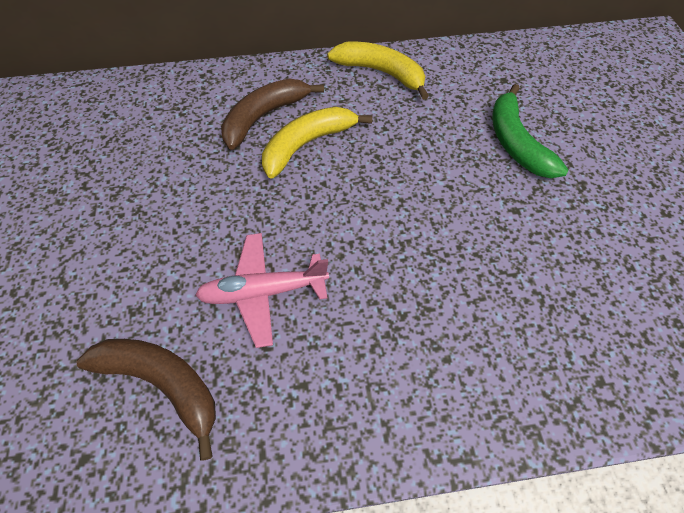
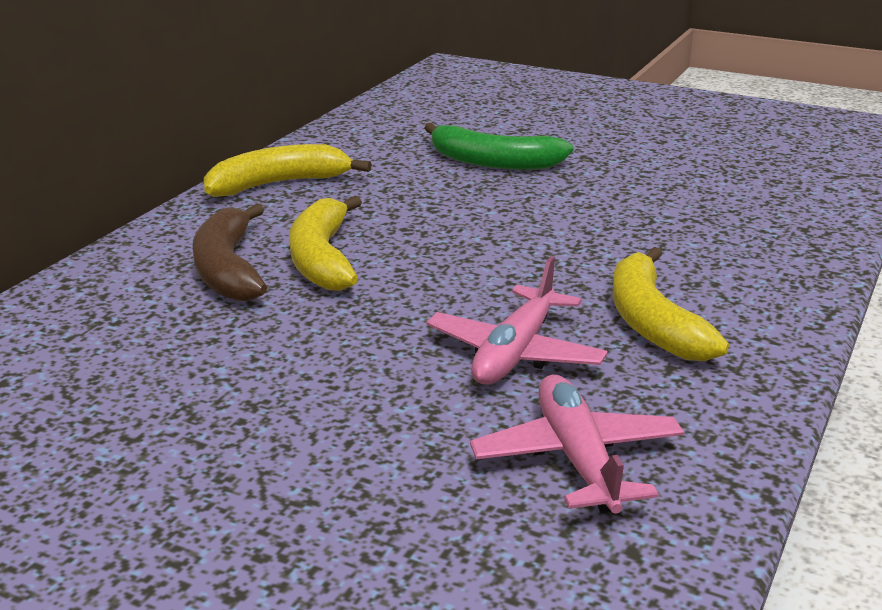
camera: 55 degrees left, 30 degrees down
(163, 384) = (577, 458): brown banana -> pink plane
(357, 346) = (652, 321): none -> yellow banana

